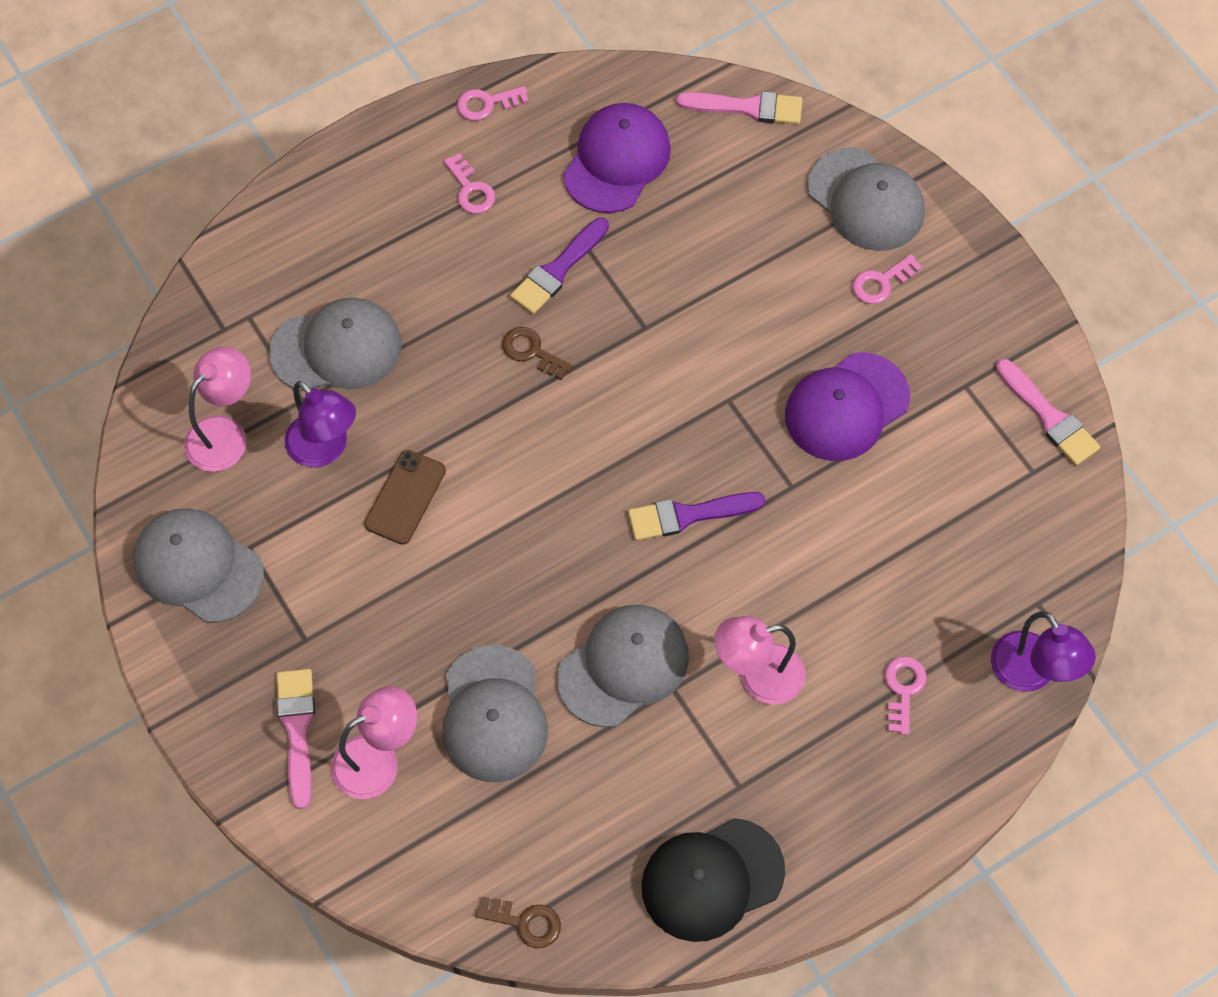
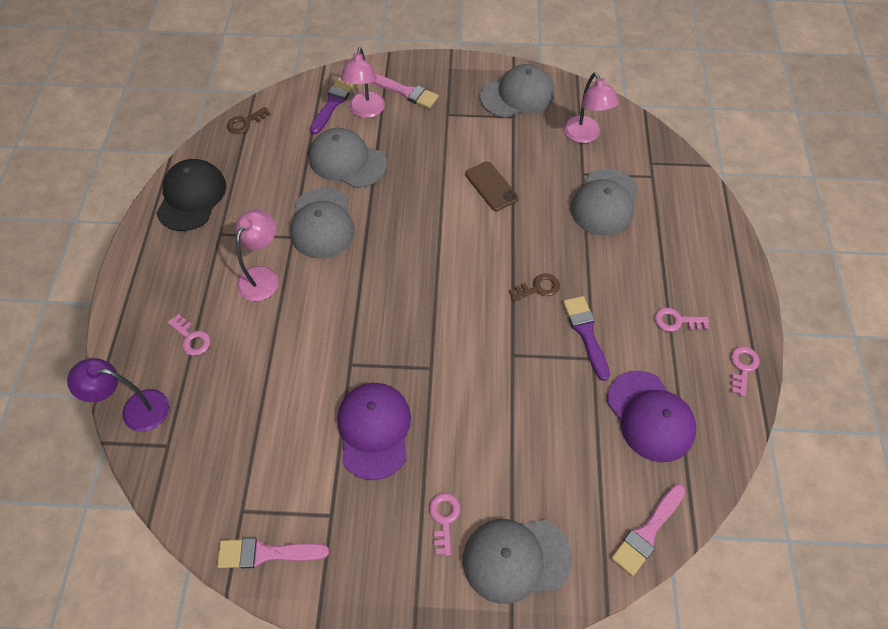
camera: 125 degrees right, 5 degrees down
(325, 449) = (545, 169): purple lamp -> none
(688, 515) = (377, 301): purple brush -> purple brush (333, 103)

